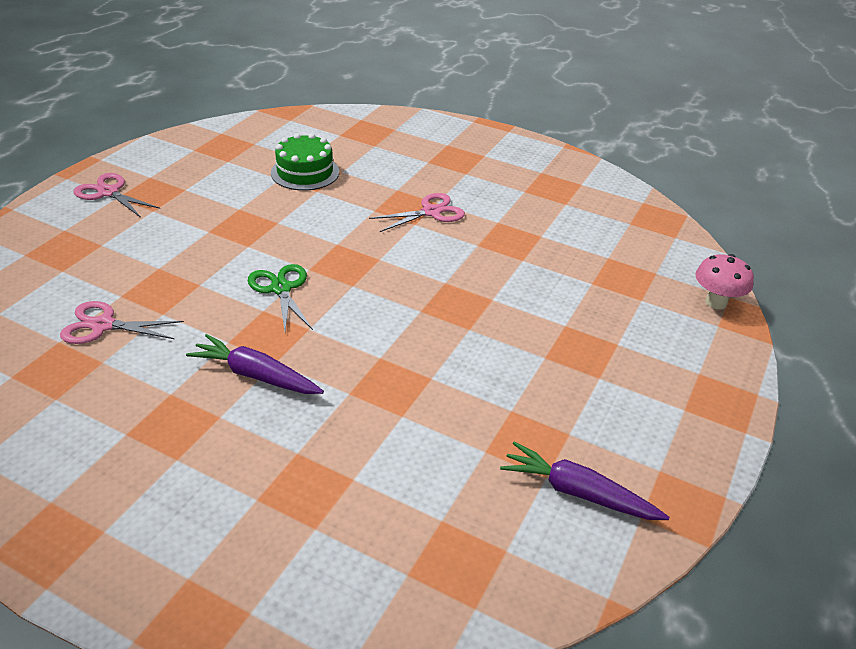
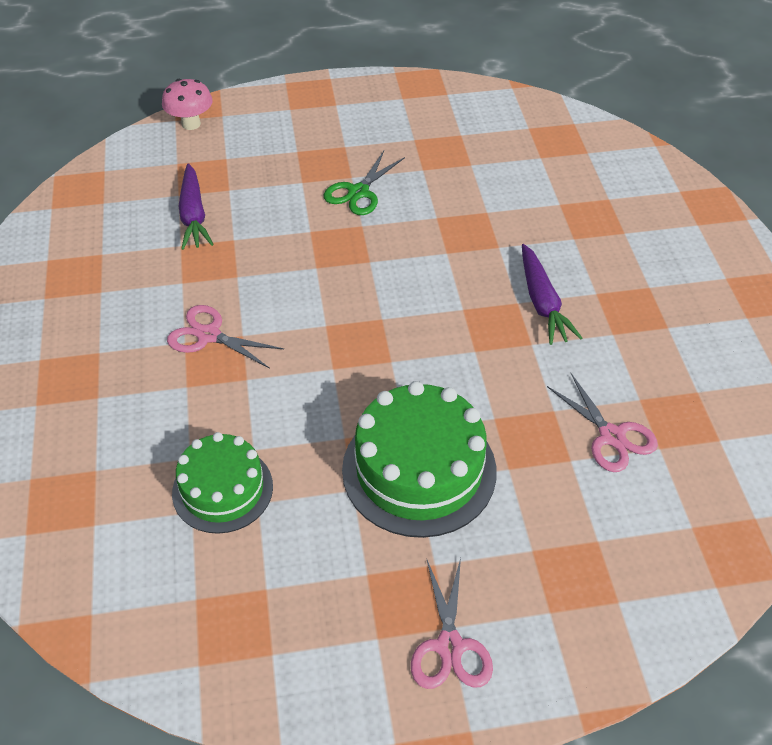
camera: 125 degrees left, 10 degrees up
(213, 235) = (419, 470): none -> green cake
(281, 288) = (437, 359): green scissors -> green scissors (358, 192)
(578, 492) = (457, 119): purple carrot -> purple carrot (193, 215)

